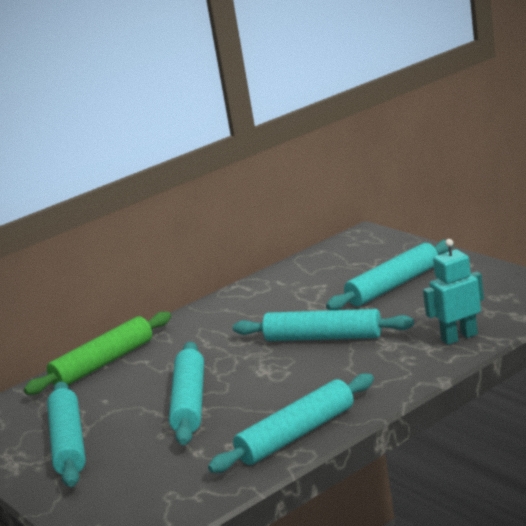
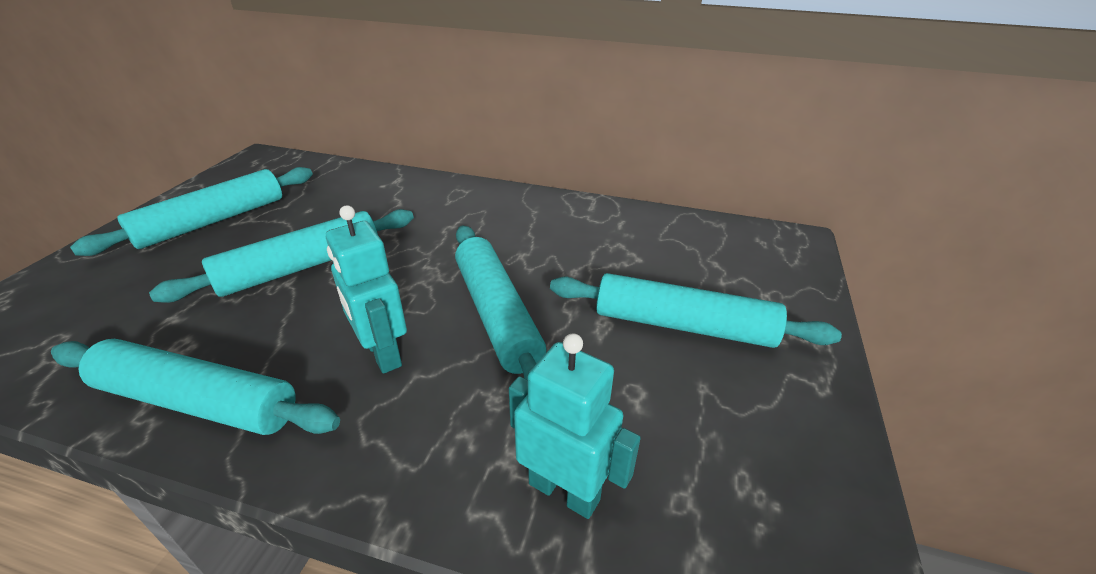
camera: 50 degrees right, 15 degrees up
(103, 363) = (387, 182): green rolling pin -> none
(318, 376) = (382, 354): none -> turquoise robot

